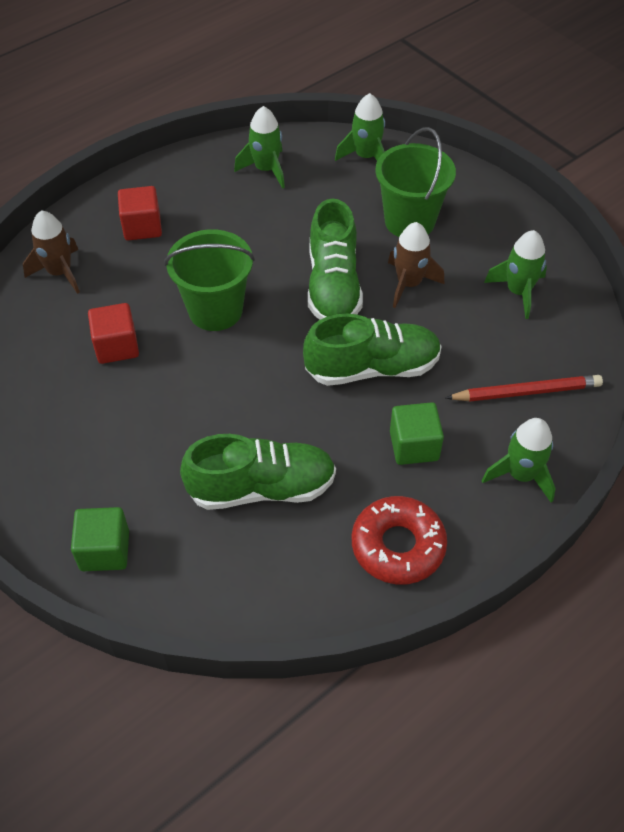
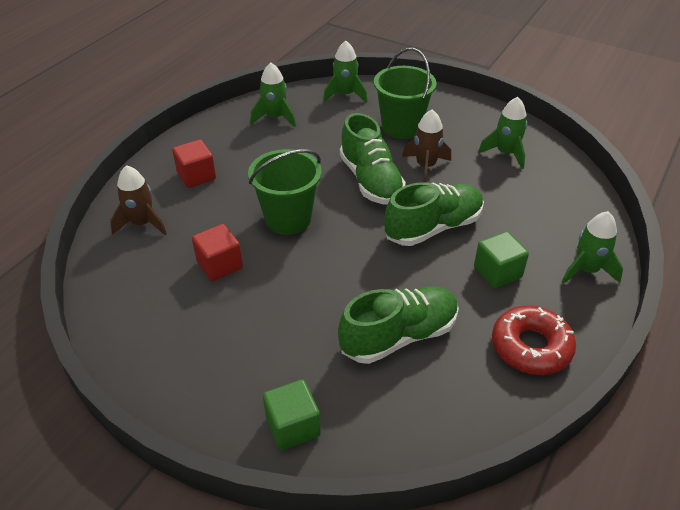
camera: 20 degrees left, 10 degrees down
(527, 392) = (554, 215): red pencil -> none

